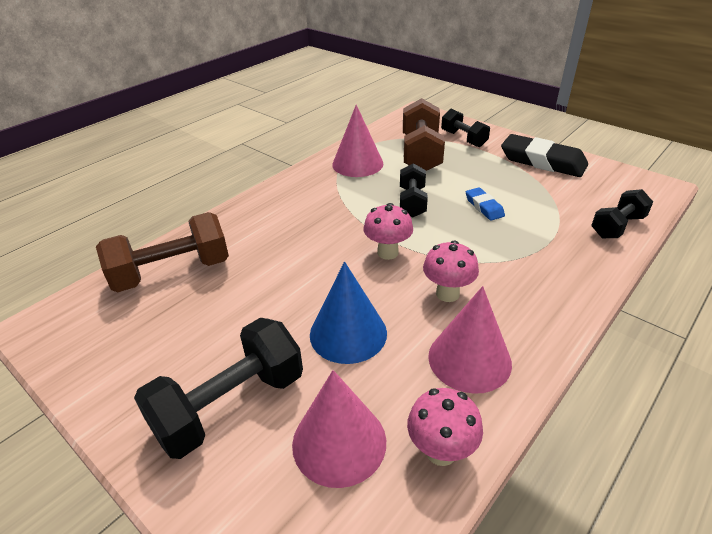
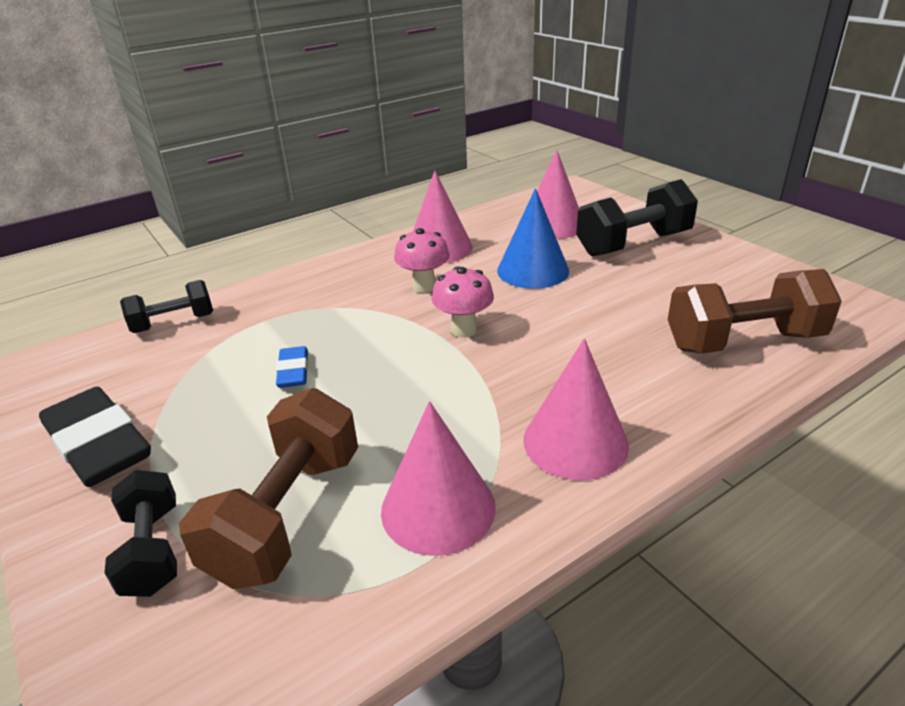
camera: 165 degrees left, 5 degrees down
(298, 195) = (575, 442): none -> pink cone
(412, 202) = (388, 395): black dumbbell -> none
(441, 451) = (488, 217): pink mushroom -> none

